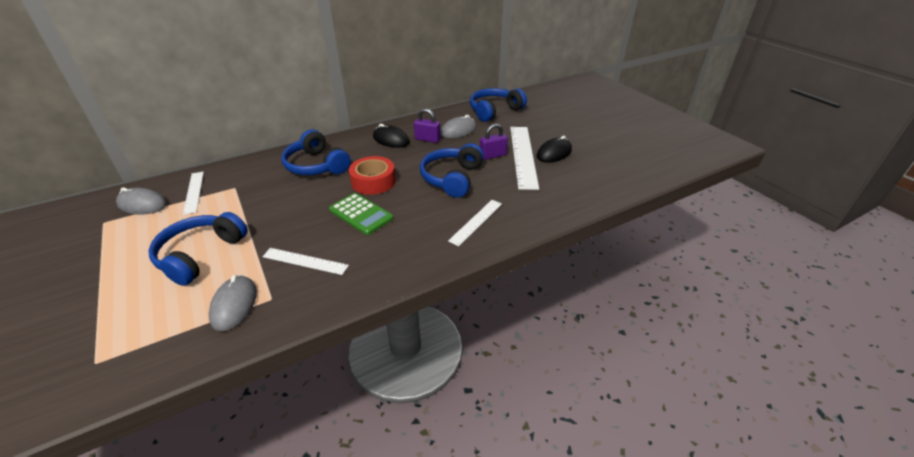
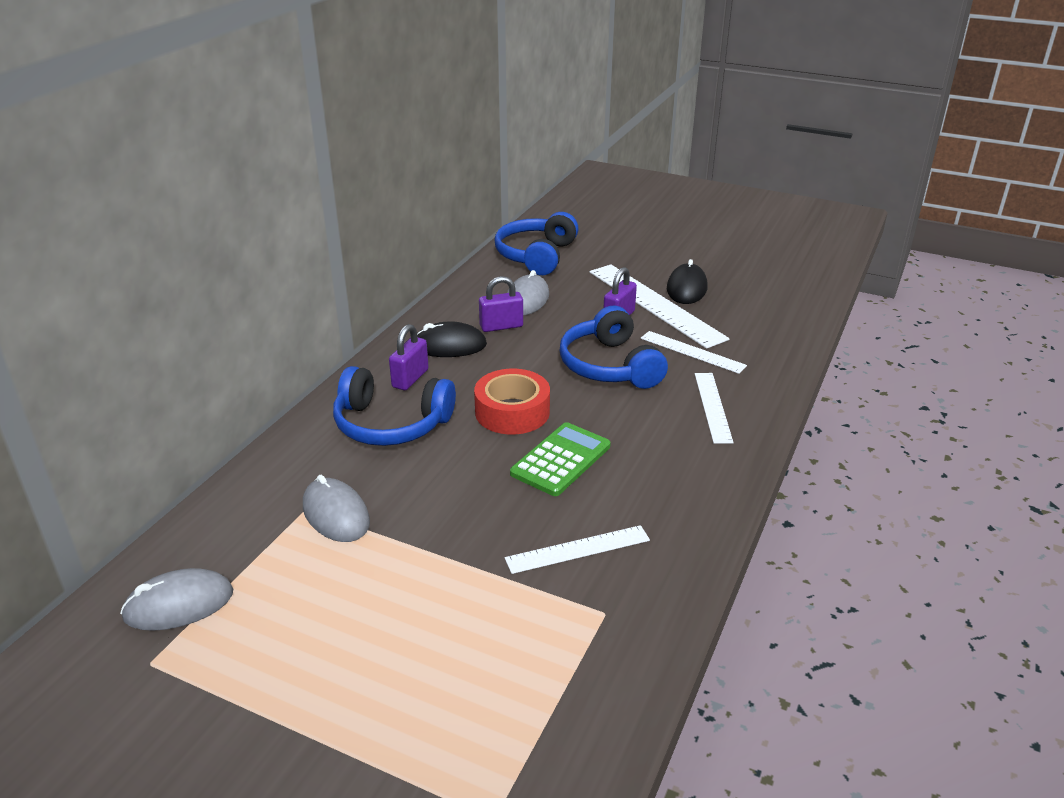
camera: 35 degrees left, 5 degrees down
(194, 192) = (244, 545): white ruler -> white ruler (692, 352)
(200, 255) = (413, 617): blue headphones -> none
(234, 305) = (569, 645): grey mouse -> grey mouse (336, 514)
(353, 148) = (410, 378): none -> purple padlock
(361, 214) = (560, 460): green calculator -> green calculator turned 60 degrees counterclockwise

